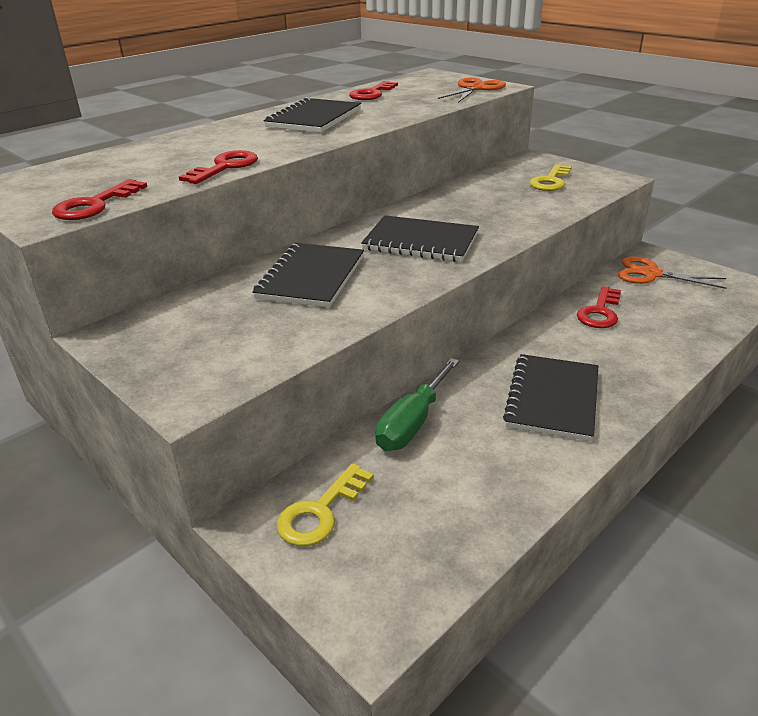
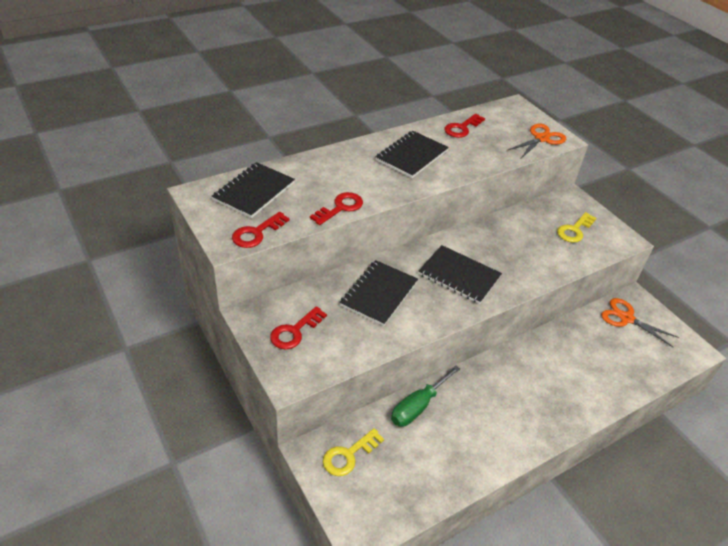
camera: 10 degrees right, 10 degrees up
(552, 399) = (511, 411): black notebook -> black notebook (254, 191)
(600, 312) = (573, 345): red key -> red key (294, 331)

